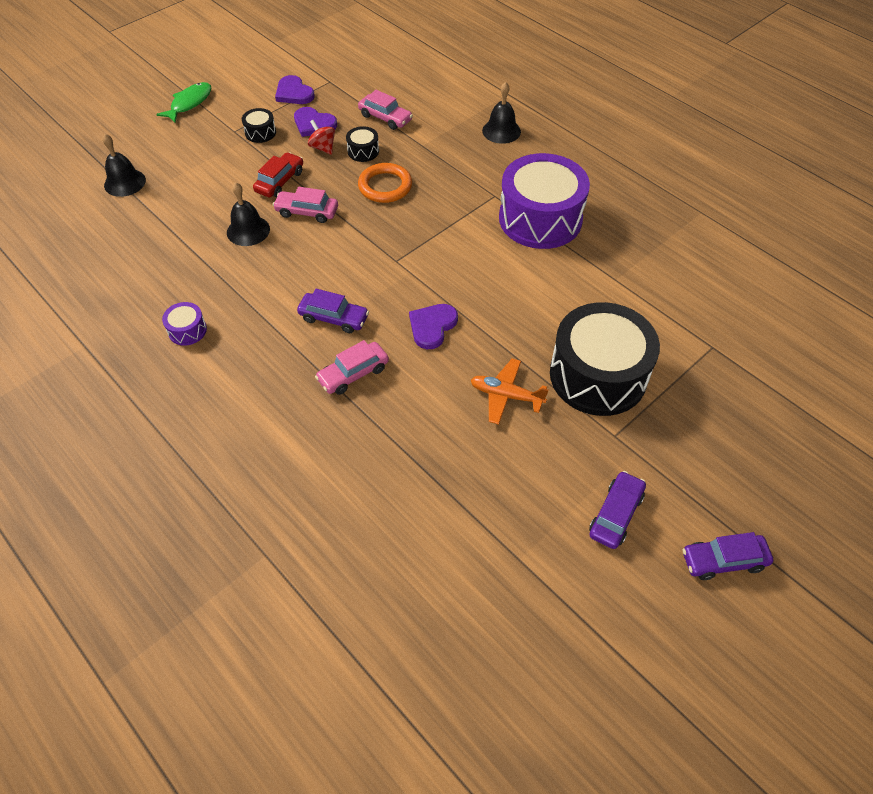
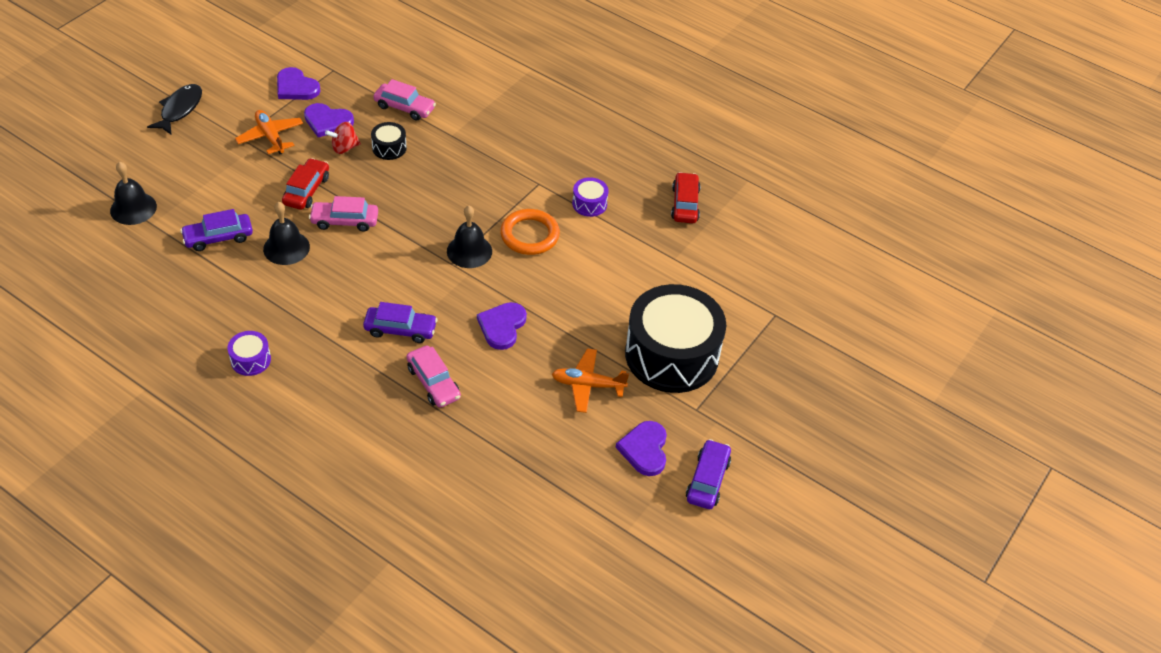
camera: 15 degrees left, 5 degrees down
(189, 103) = (180, 109): green fish -> black fish
(260, 133) = (270, 137): black drum -> orange plane
(323, 148) = (344, 148): red spinning top -> red spinning top turned 60 degrees counterclockwise
(353, 374) = (433, 382): pink car -> pink car turned 75 degrees counterclockwise
(385, 186) = (422, 184): orange ring -> orange ring (529, 235)
(501, 131) = (532, 111): black bell -> black bell (469, 251)
(540, 219) = (589, 204): purple drum -> purple drum, size x0.41
(553, 471) = (644, 449): none -> purple heart
(634, 228) = (685, 204): none -> red car
(723, 560) = (807, 506): purple car -> purple car (218, 237)

